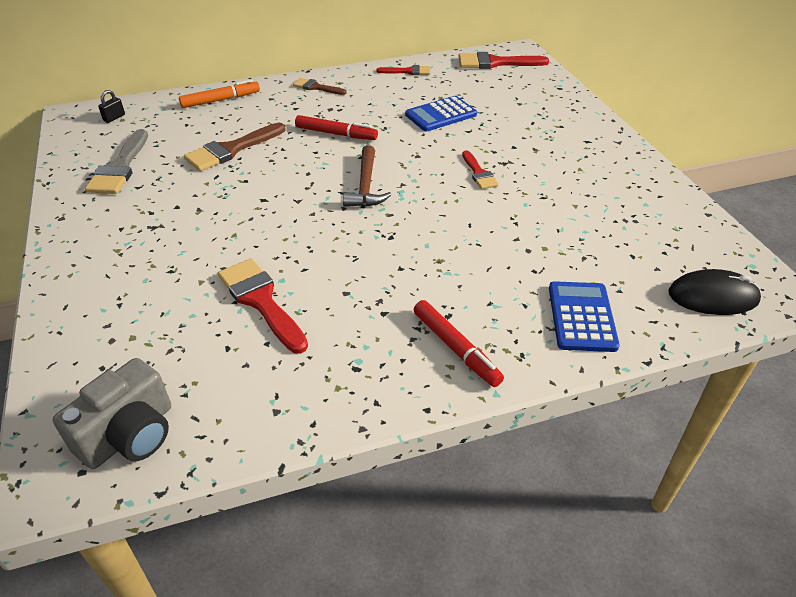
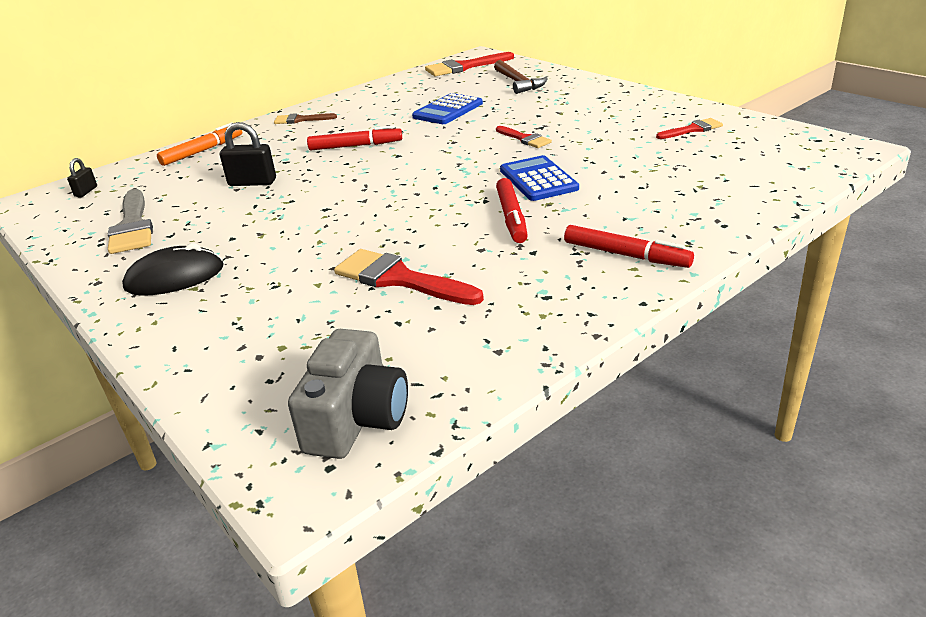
camera: 20 degrees left, 10 degrees down
(231, 149) = (252, 182): brown brush -> black padlock
(366, 185) = (424, 173): brown hammer -> brown hammer (518, 82)
(396, 265) = (512, 217): none -> red marker
(408, 71) = (385, 90): red brush -> red brush (692, 129)
(582, 317) = (713, 204): blue calculator -> blue calculator (538, 179)
(713, 296) = (803, 163): black mouse -> black mouse (174, 277)

